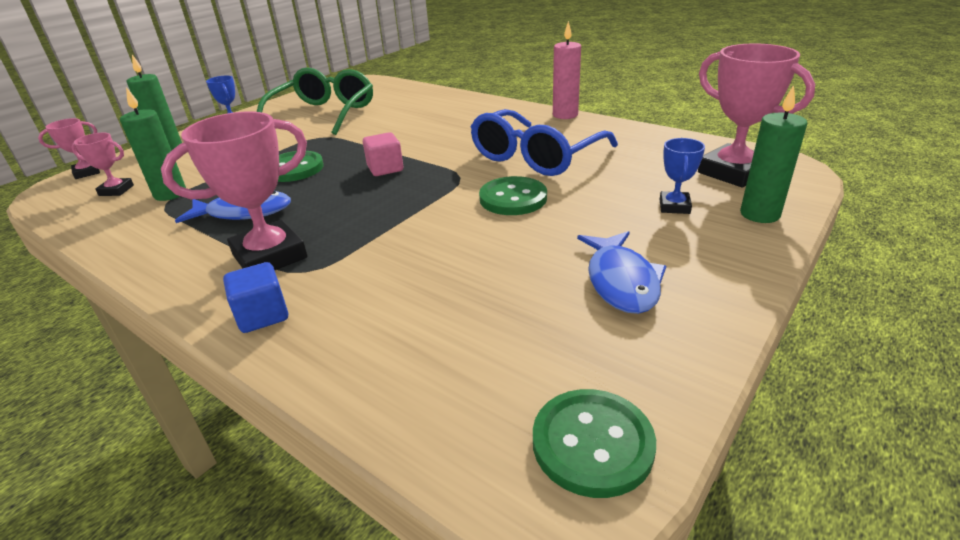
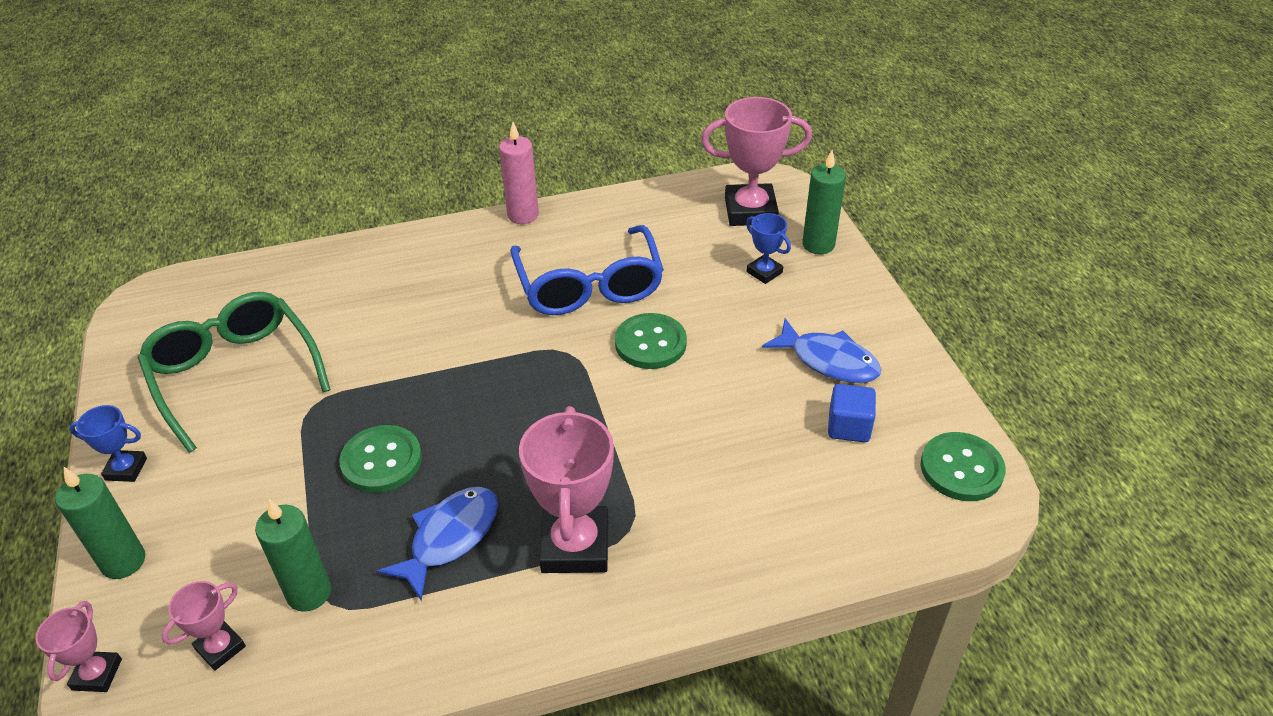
camera: 55 degrees left, 10 degrees up
(262, 315) = (677, 581): blue cube -> blue cube (849, 427)
(385, 169) = (480, 392): pink cube -> none

